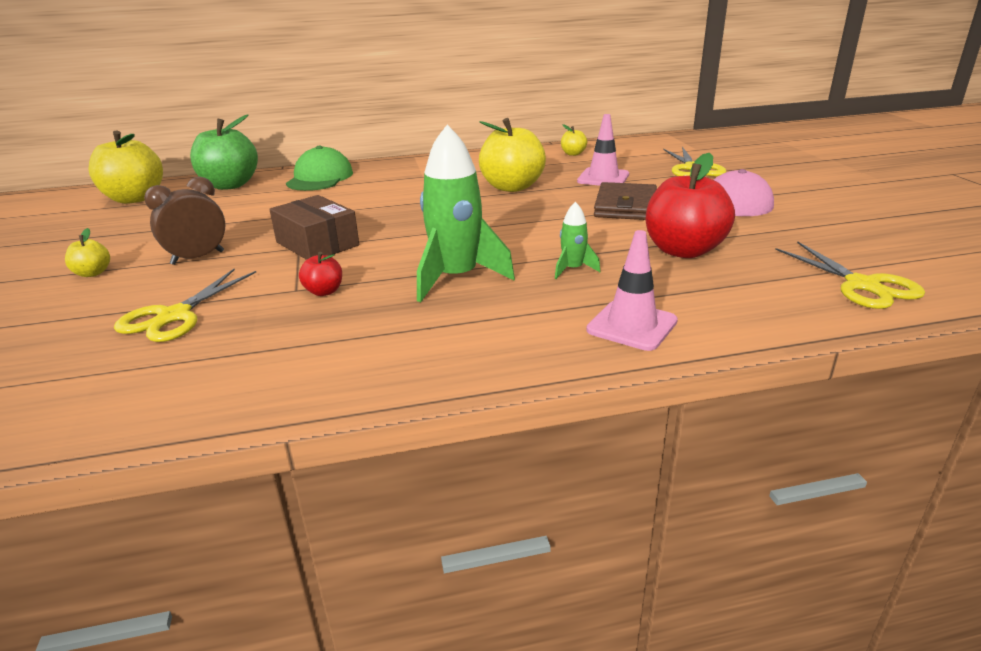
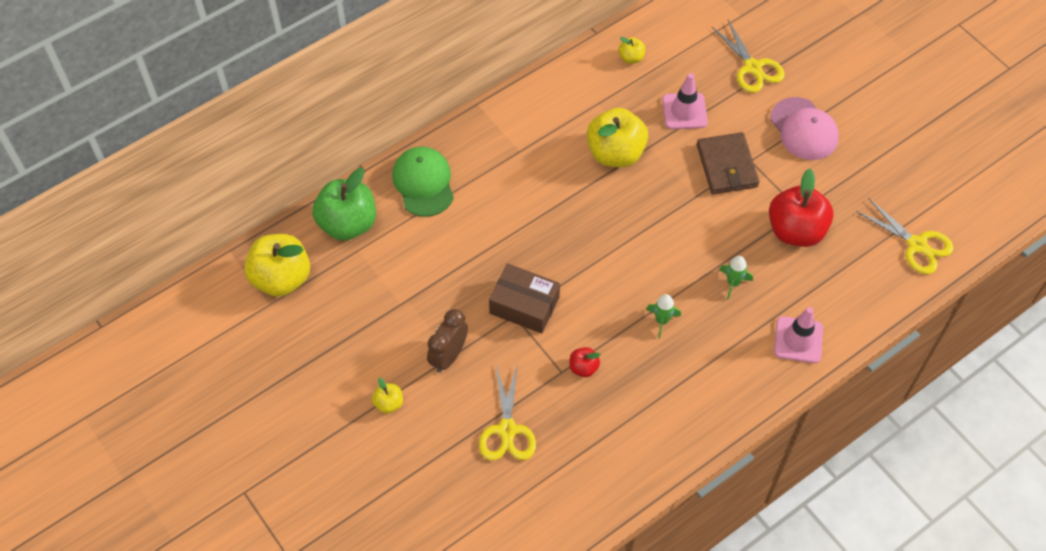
camera: 25 degrees left, 30 degrees up
(456, 278) = (662, 320): green rocket -> green rocket, size x0.48

